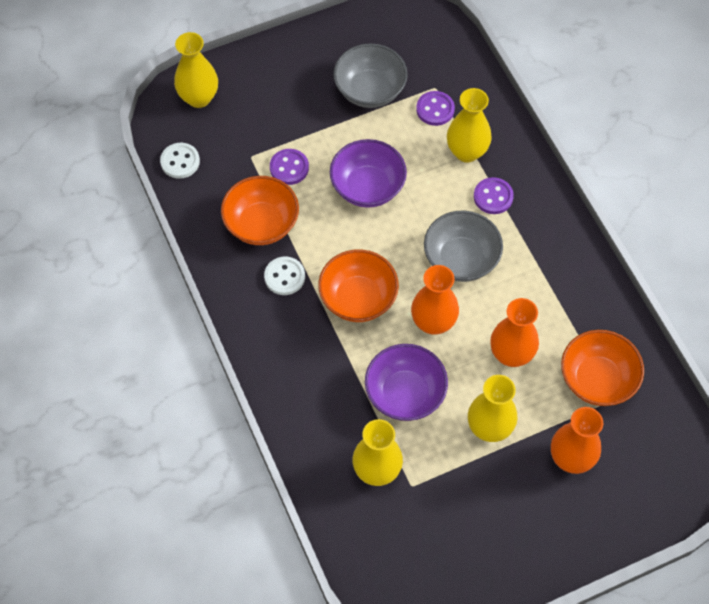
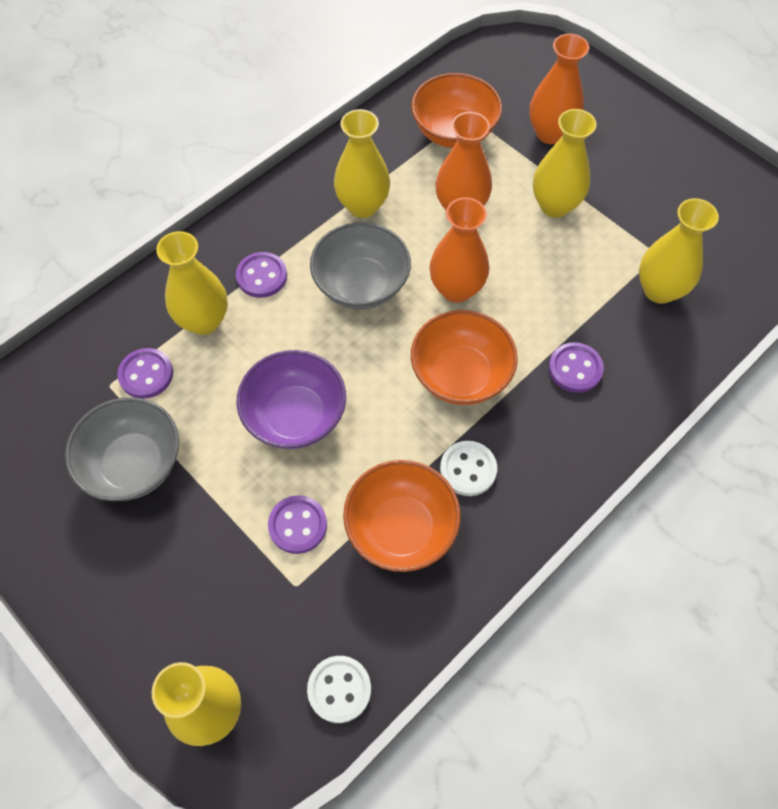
camera: 110 degrees left, 0 degrees up
(332, 377) = (575, 369): none -> purple button
(405, 394) = (557, 290): purple bowl -> none
(538, 284) = (363, 206): none -> yellow vase

